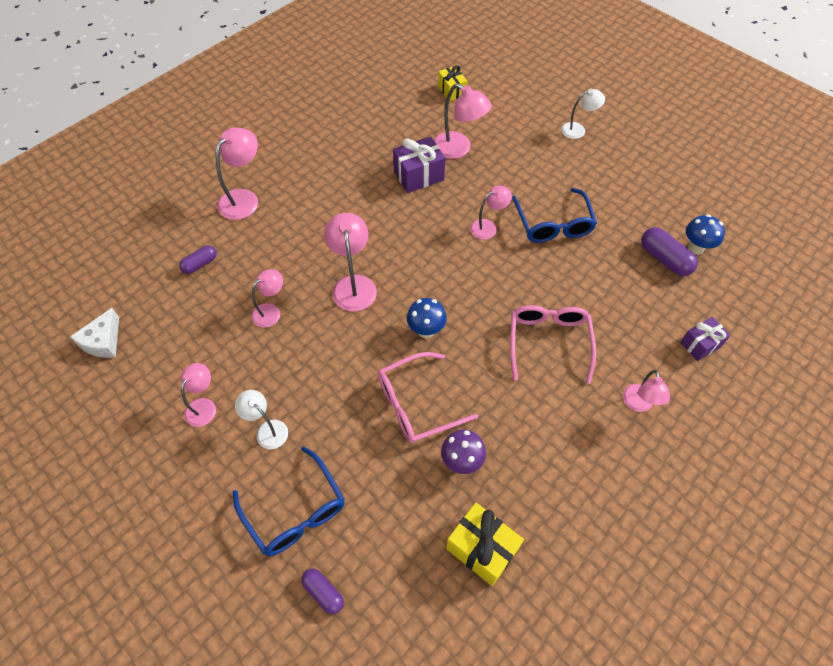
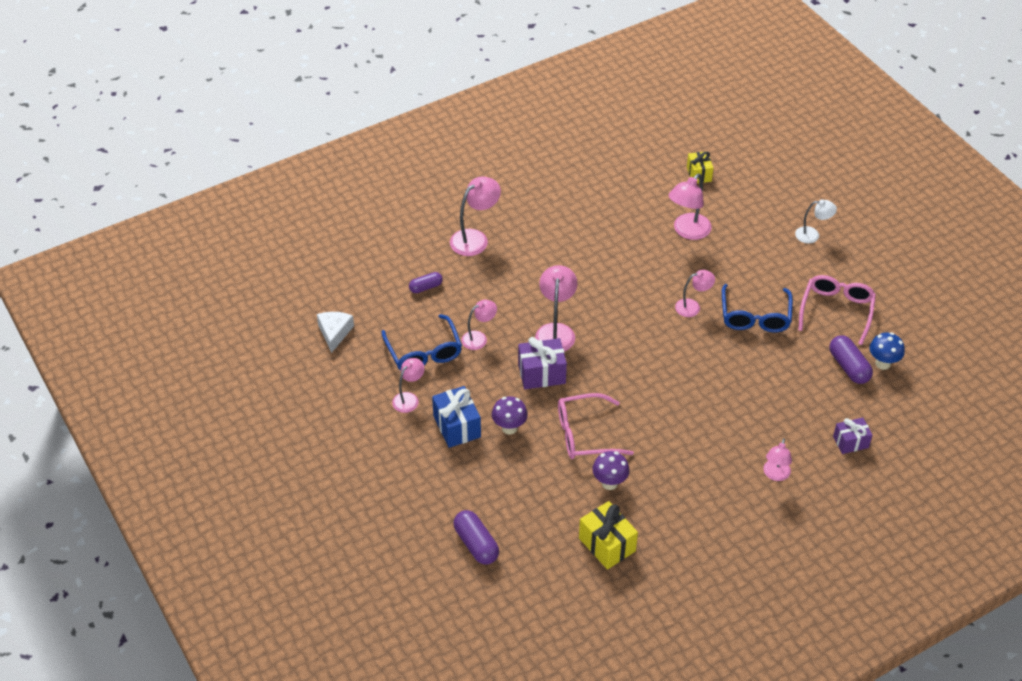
camera: 15 degrees right, 10 degrees down
(103, 341) = (334, 333): white cheese -> white cheese turned 150 degrees clockwise
(267, 430) = (457, 426): white lamp -> blue gift
(295, 511) = (467, 487): blue glasses -> blue glasses (424, 352)
(323, 592) = (476, 544): purple capsule -> purple capsule, size x1.58
(329, 416) = (509, 428): none -> purple mushroom
(418, 176) = (642, 249): purple gift -> purple gift (541, 374)
(426, 331) = (609, 381): blue mushroom -> none
(458, 149) = (687, 231): pink lamp -> pink lamp turned 75 degrees clockwise
(548, 342) = (714, 411): pink glasses -> pink glasses (836, 310)

